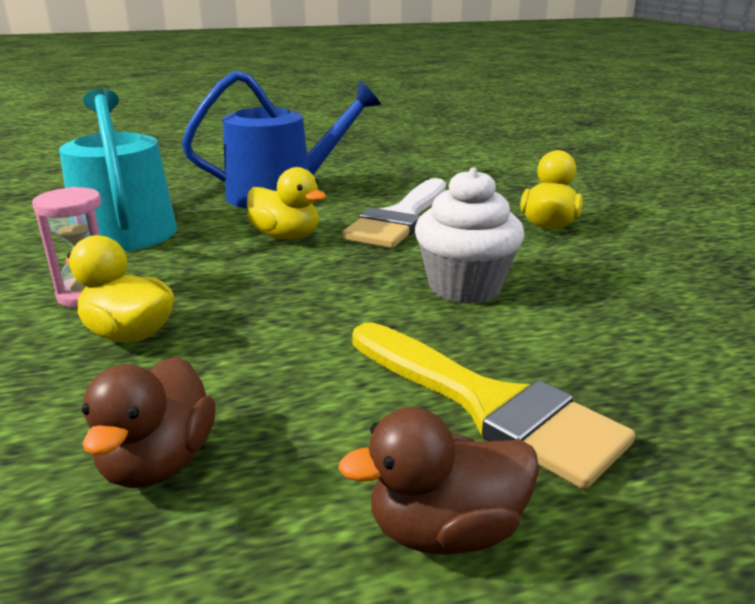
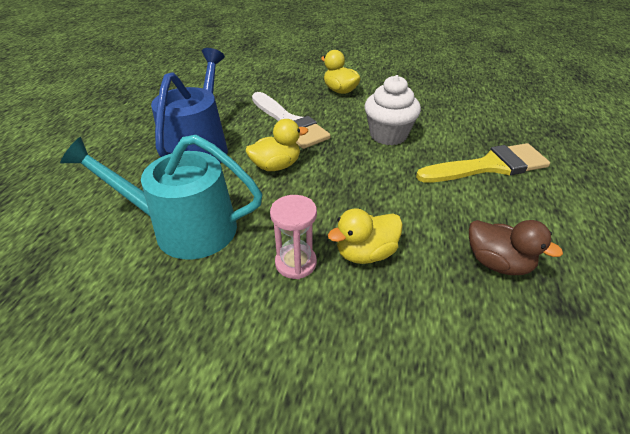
camera: 60 degrees left, 15 degrees up
(445, 530) = (559, 201): brown duck -> none

